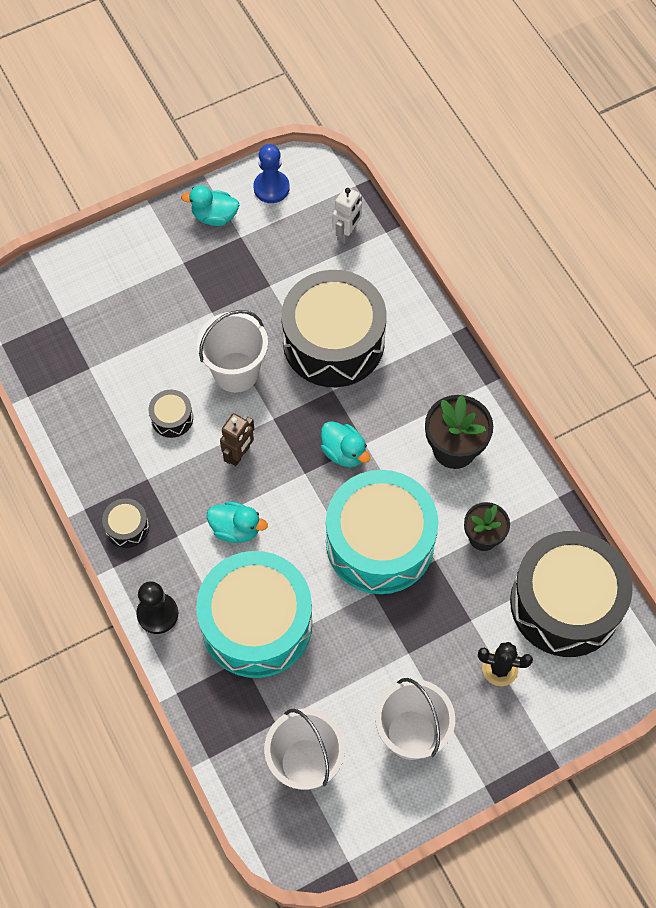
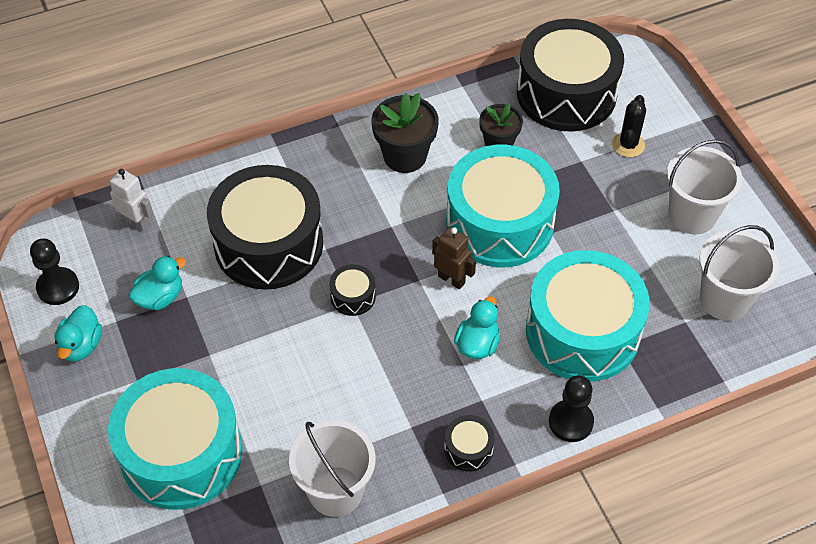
camera: 85 degrees left, 10 degrees down
(116, 306) = (181, 453): none -> turquoise drum
(172, 418) = (339, 399): black drum -> black drum (353, 296)
(236, 372) = (290, 334): white bucket -> white bucket (335, 491)
(239, 454) = (391, 337): brown robot -> brown robot (451, 279)
(271, 188) = (58, 287): blue pawn -> black pawn
(344, 452) = (399, 244): turquoise duck -> turquoise duck (160, 297)

